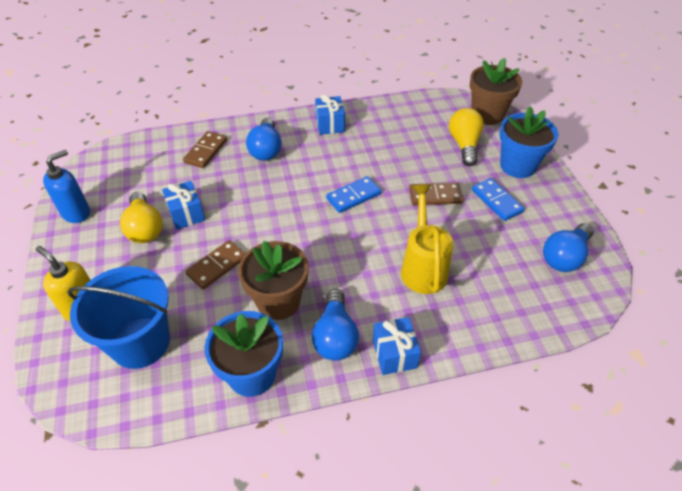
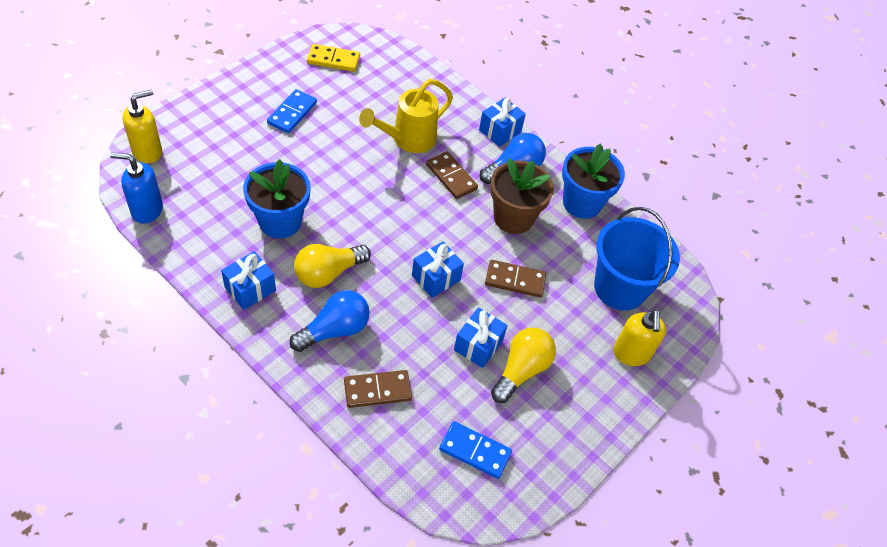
camera: 130 degrees left, 5 degrees up
(76, 213) = (552, 453): blue soap dispenser -> blue soap dispenser (147, 210)
(262, 217) = (436, 278): none -> blue gift
(353, 196) = (356, 217): blue domino -> blue domino (475, 451)
(435, 196) = (314, 157): brown domino -> brown domino (451, 177)
(464, 145) = (217, 156): yellow light bulb -> yellow light bulb (328, 273)
(487, 115) = (148, 151): brown flower pot -> yellow soap dispenser
(517, 166) = (229, 109): blue flower pot -> blue flower pot (280, 221)
(564, 257) = (333, 60): blue light bulb -> yellow domino

